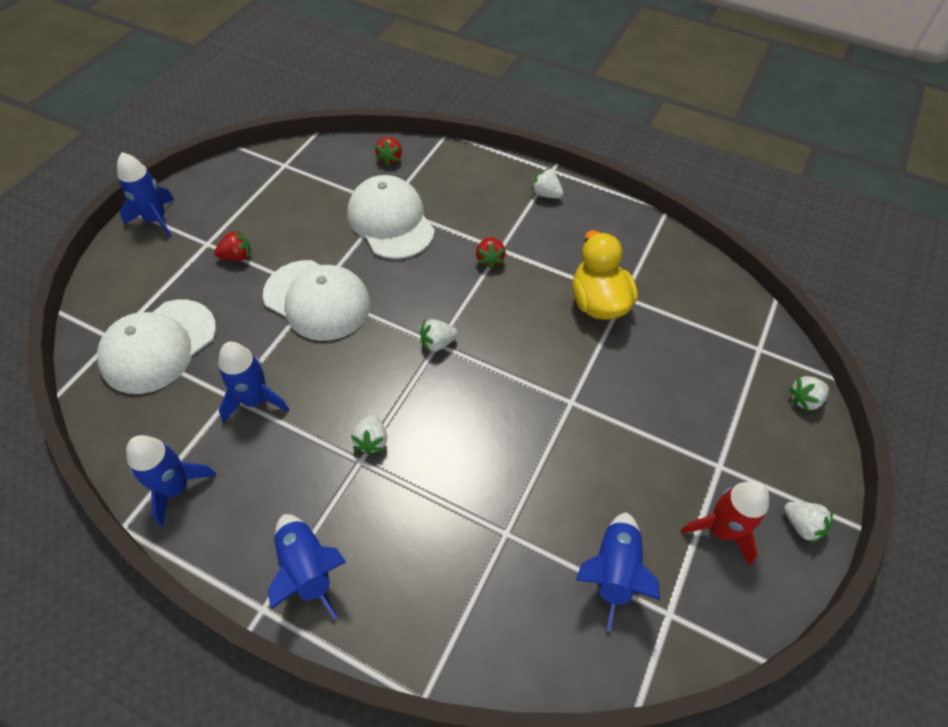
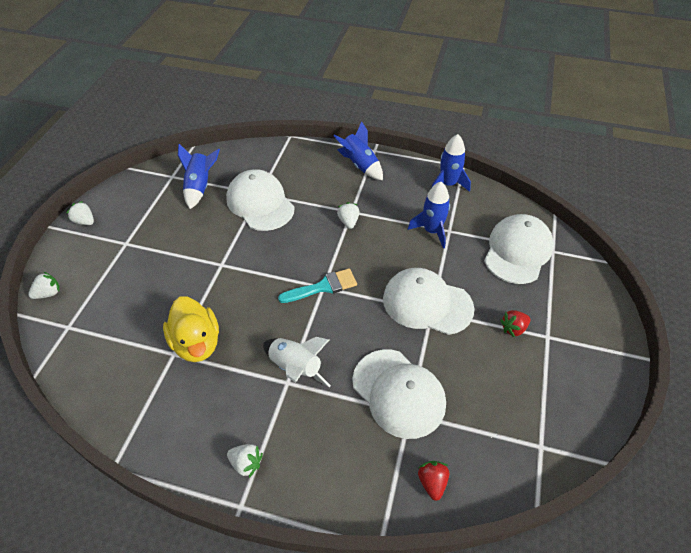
camera: 170 degrees right, 5 degrees down
(156, 220) = (609, 351): blue rocket -> none
(437, 343) = (323, 287): white strawberry -> turquoise brush
(489, 259) = (295, 368): red strawberry -> white rocket
(506, 508) = (260, 203): none -> white cap
(721, 530) = (134, 212): red rocket -> none

